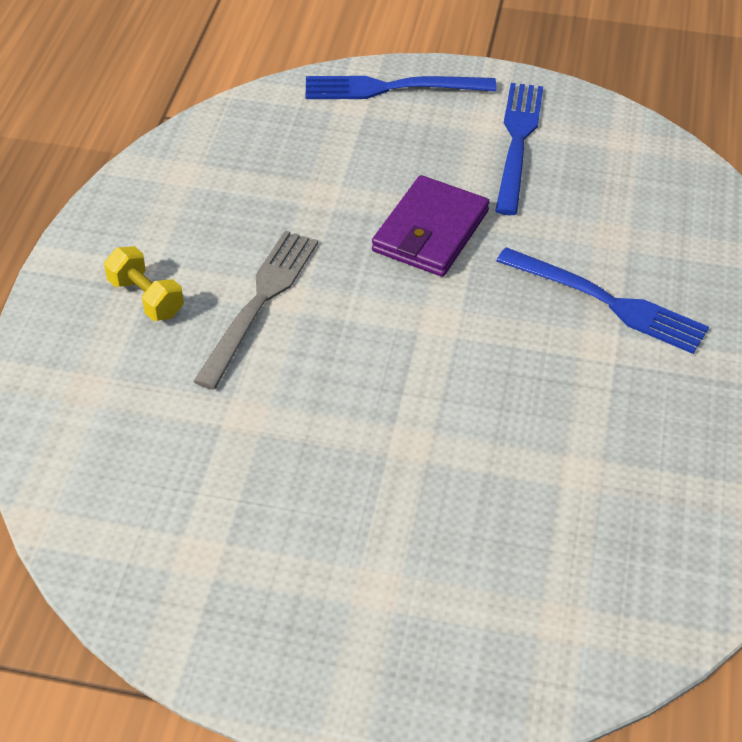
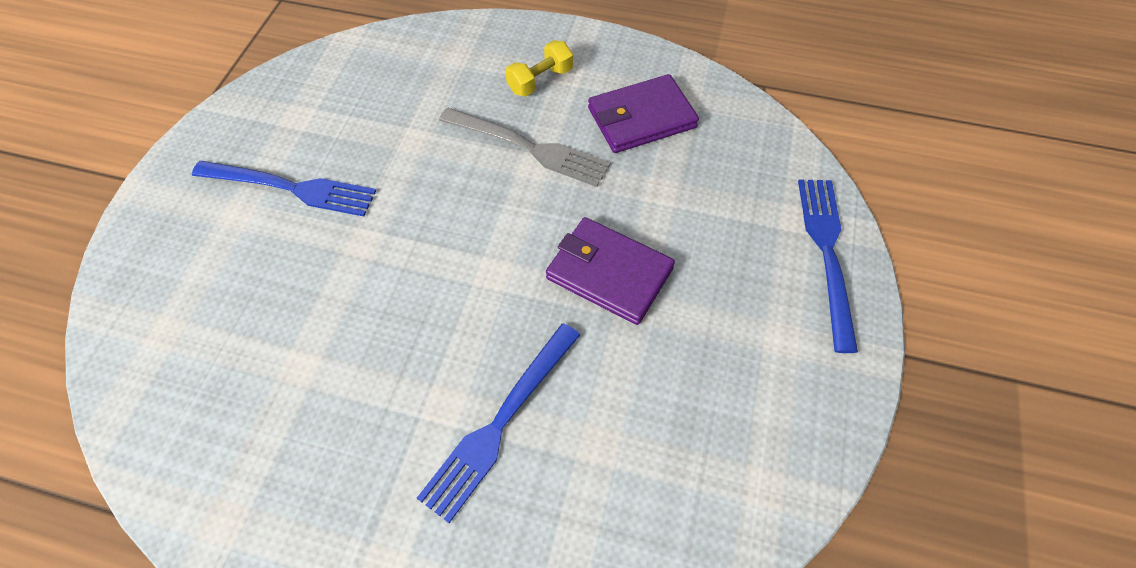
camera: 95 degrees right, 10 degrees up
(214, 208) = (641, 118): none -> purple wallet
(518, 142) = (750, 366): blue fork -> blue fork (291, 188)

